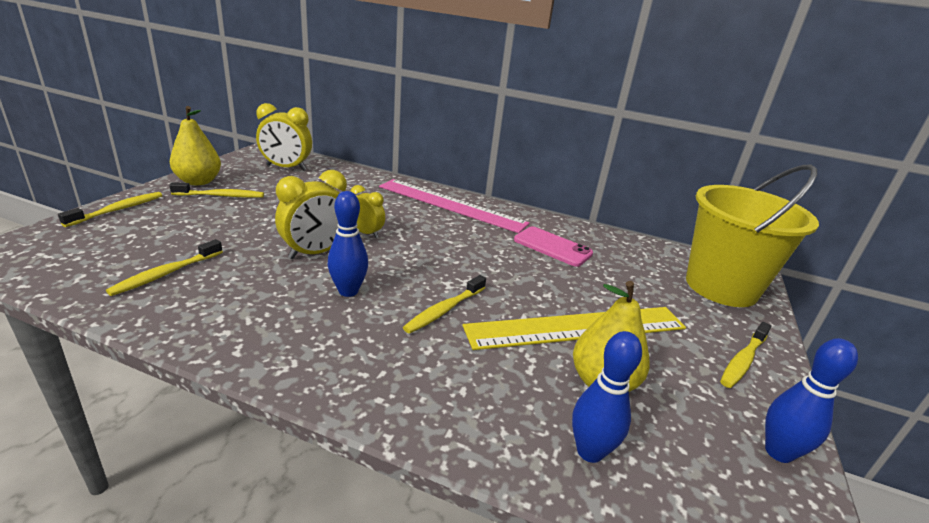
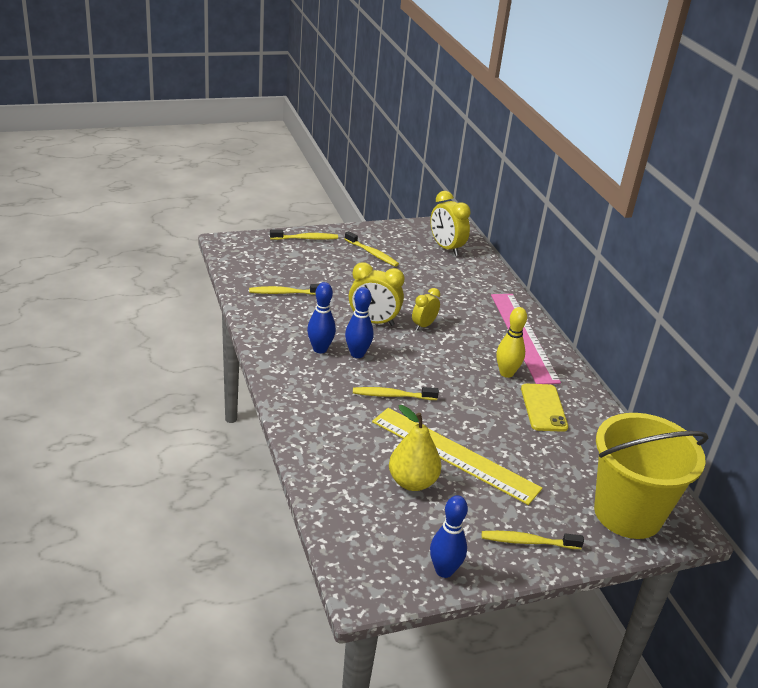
camera: 50 degrees right, 5 degrees up
(198, 181) = (373, 235): yellow pear -> none
(366, 233) = (423, 325): yellow clock -> yellow clock turned 135 degrees counterclockwise
(487, 236) = (506, 373): none -> yellow bowling pin
(552, 247) = (543, 408): pink phone -> yellow phone
(590, 451) = (349, 493): blue bowling pin -> blue bowling pin (320, 349)

